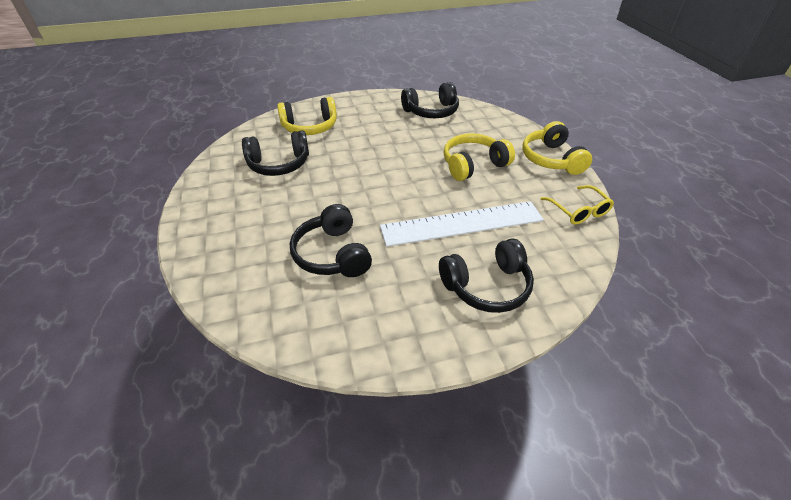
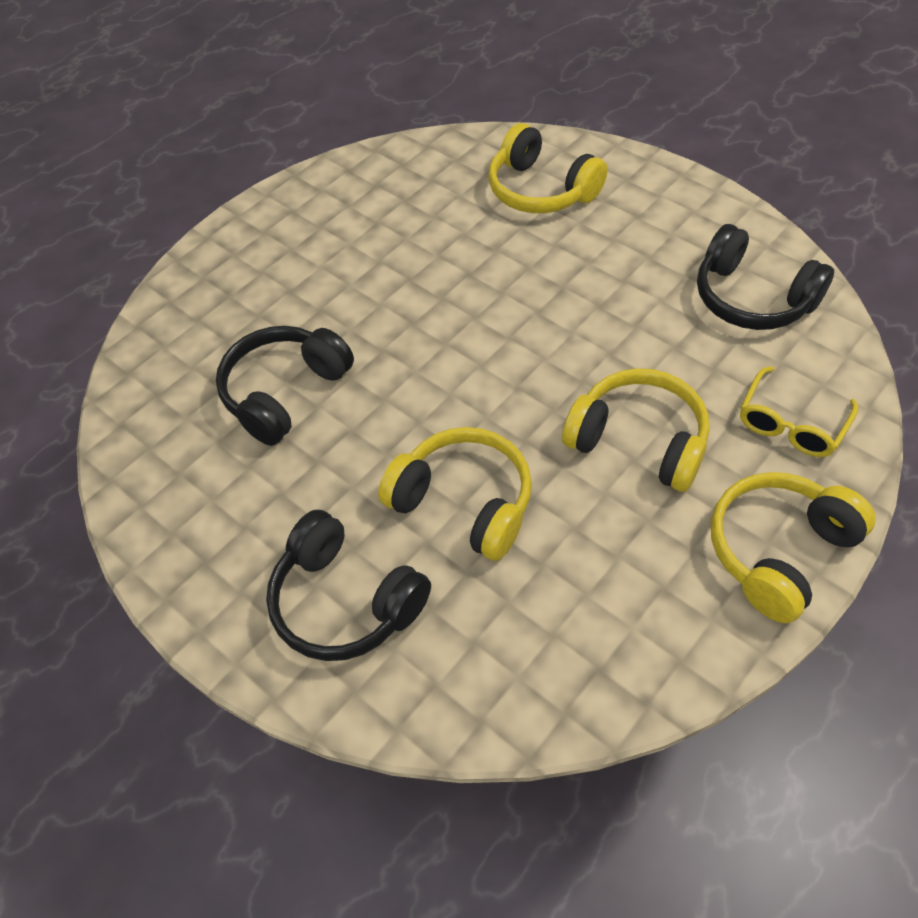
camera: 60 degrees right, 10 degrees up
(279, 164) = (420, 221): black headphones -> none
(462, 223) = (464, 502): white ruler -> yellow headphones
(579, 211) = (642, 661): yellow glasses -> yellow glasses (791, 424)

